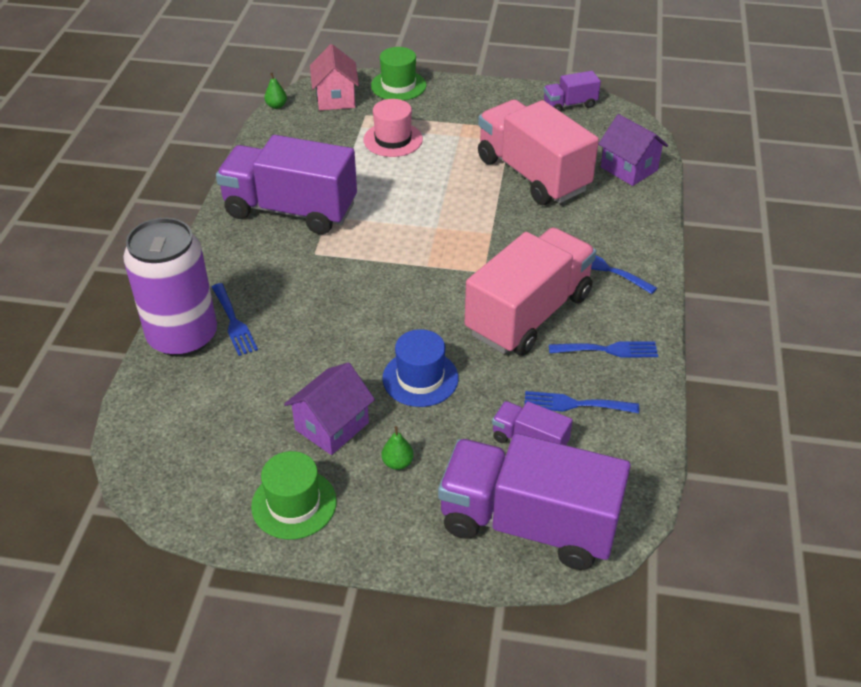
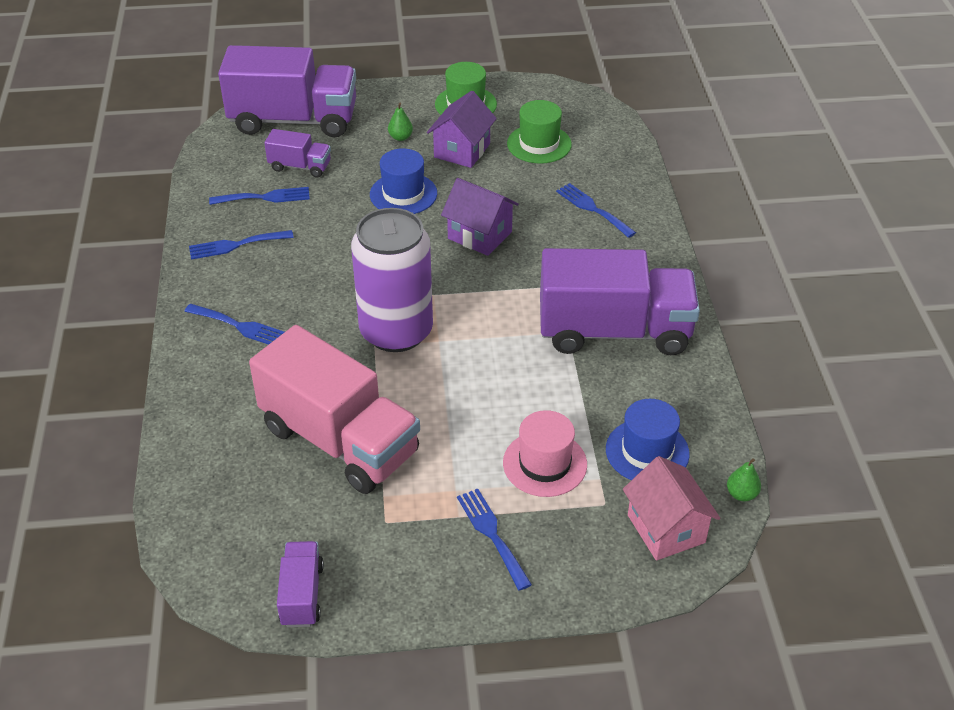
camera: 165 degrees right, 0 degrees up
(183, 336) = (629, 190): purple can -> purple can (396, 331)
(320, 135) = (647, 451): none -> blue hat
(398, 85) = (585, 580): green hat -> green hat (539, 144)
(444, 112) = (492, 534): none -> blue fork
(528, 314) = (316, 264): pink truck -> none
(569, 104) = (302, 595): purple truck -> purple truck turned 60 degrees counterclockwise
(629, 169) = (209, 477): purple house -> purple house (479, 235)

